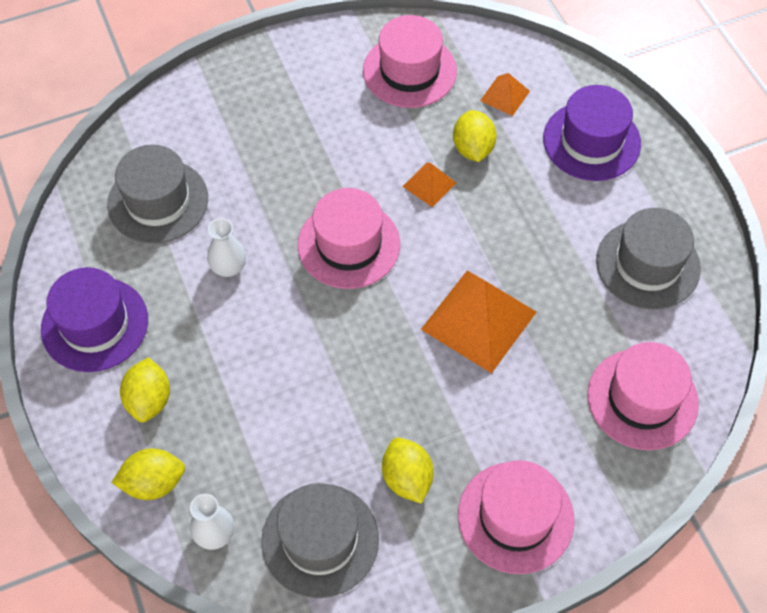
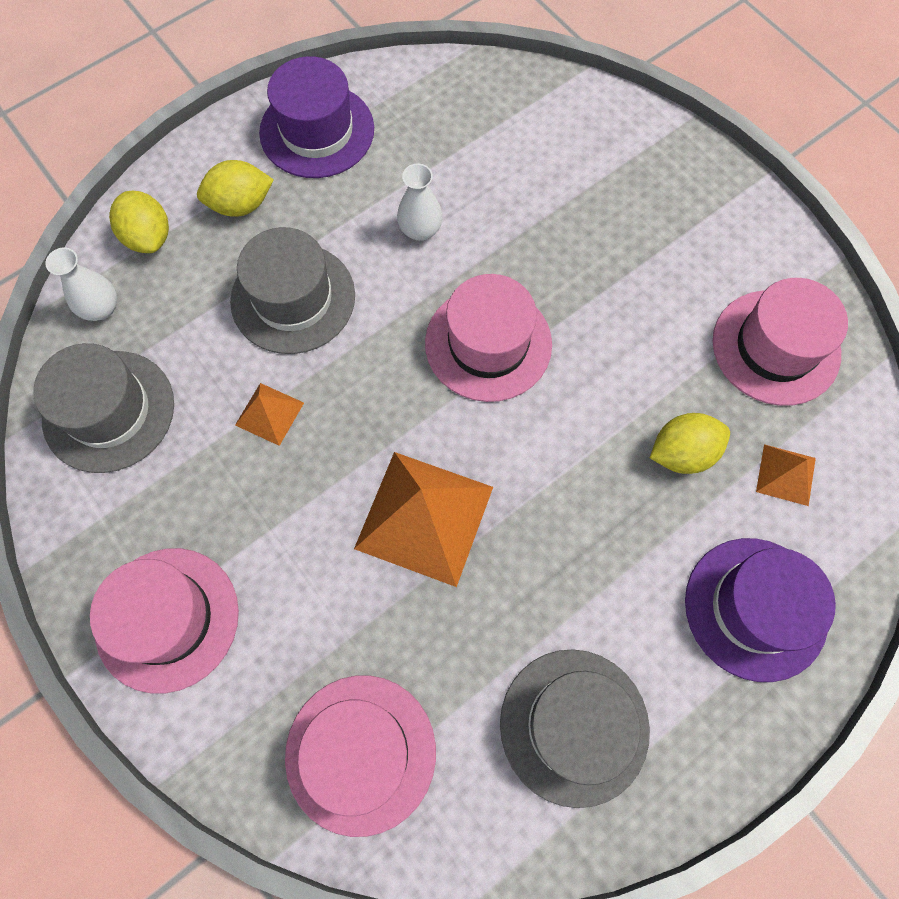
camera: 75 degrees right, 10 degrees up
(158, 201) = (484, 139): grey hat -> grey hat (293, 298)
(407, 478) = (196, 483): yellow lemon -> none
(429, 184) = (606, 413): orange pyramid -> orange pyramid (269, 414)

